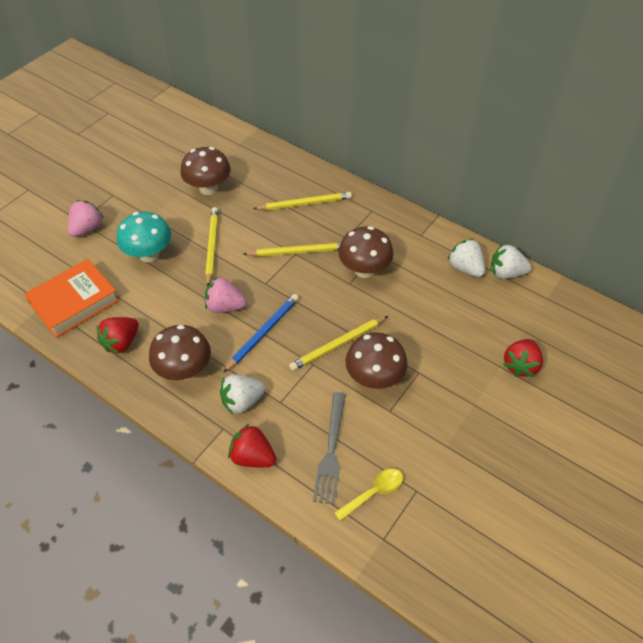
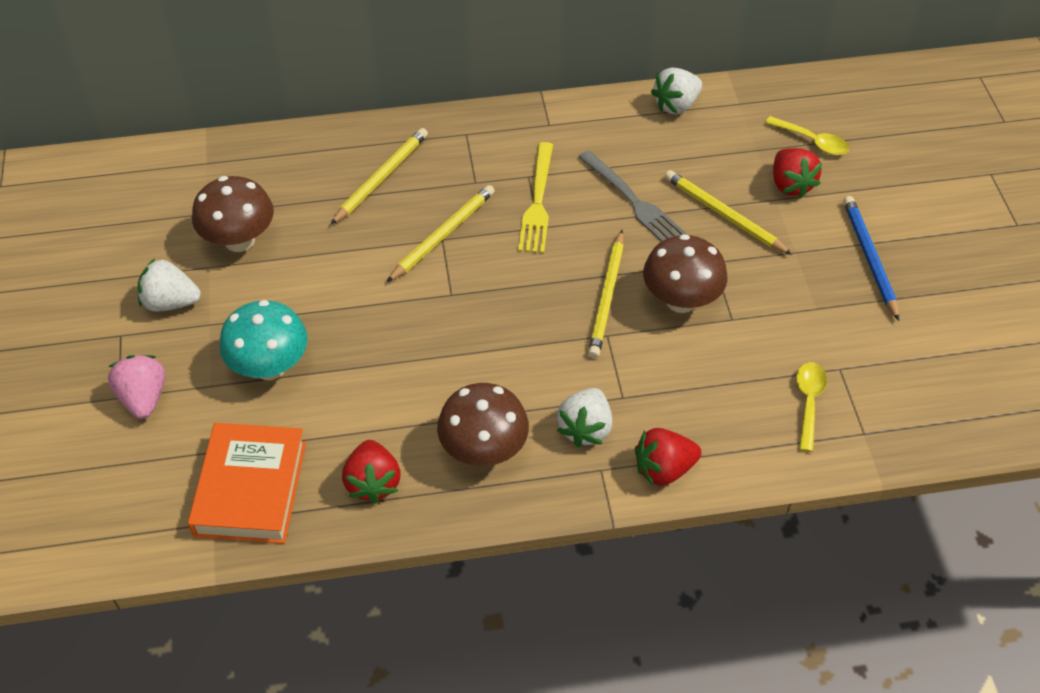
camera: 45 degrees left, 0 degrees up
(212, 247) = (336, 302): yellow pencil -> yellow pencil (724, 215)
(225, 306) = (439, 352): pink strawberry -> none
(263, 333) = (517, 346): blue pencil -> blue pencil (869, 258)
(331, 451) = (727, 400): grey fork -> grey fork (633, 201)
(364, 270) = (537, 202): brown mushroom -> yellow fork
(465, 268) = (633, 127): white strawberry -> white strawberry (171, 302)
(566, 351) = (812, 141): none -> yellow spoon

